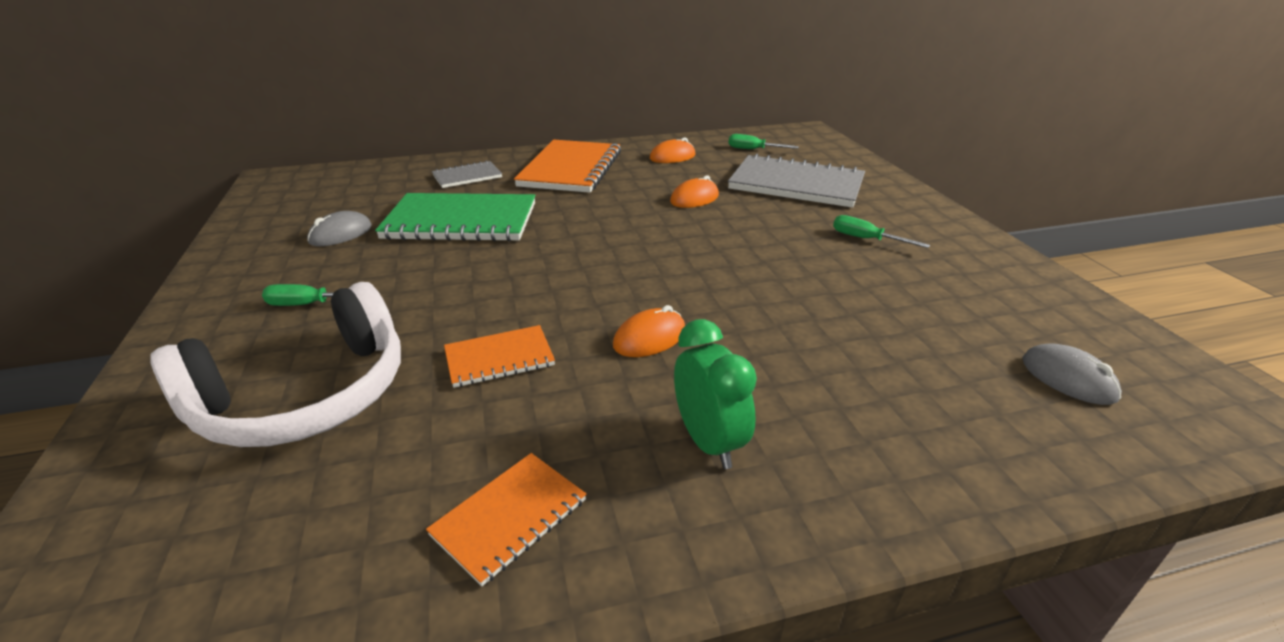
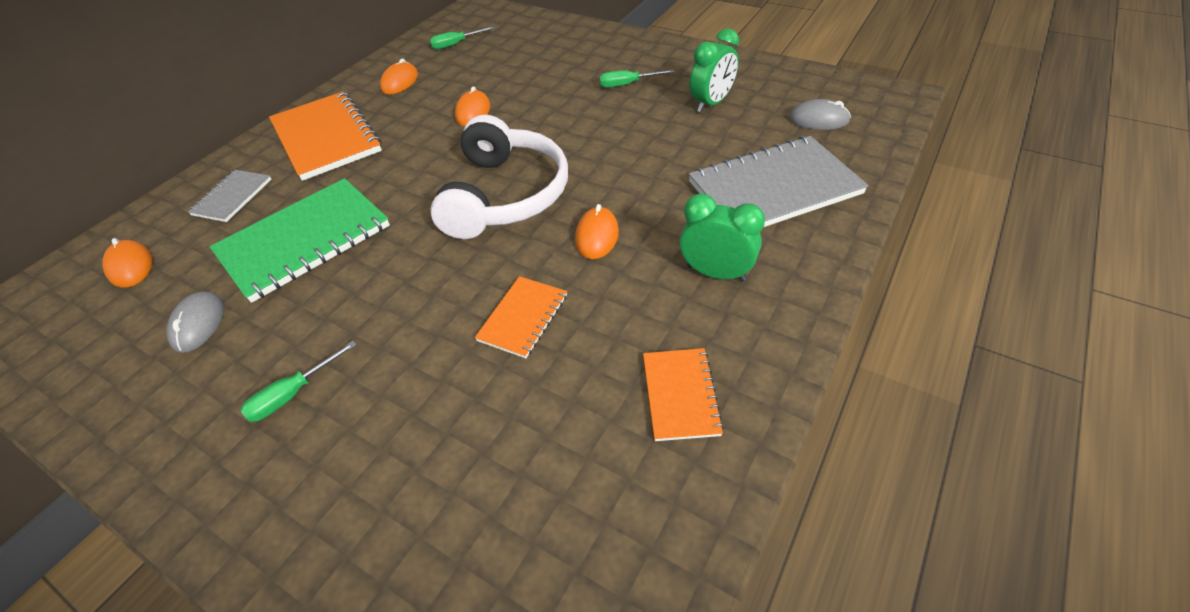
camera: 40 degrees left, 15 degrees up
(306, 396) = (426, 448): white headphones -> white headphones (505, 195)
(366, 186) = (131, 266): none -> orange mouse
(796, 184) = (529, 62): grey notebook -> grey notebook (774, 188)
(939, 296) = (711, 103): none -> green clock

